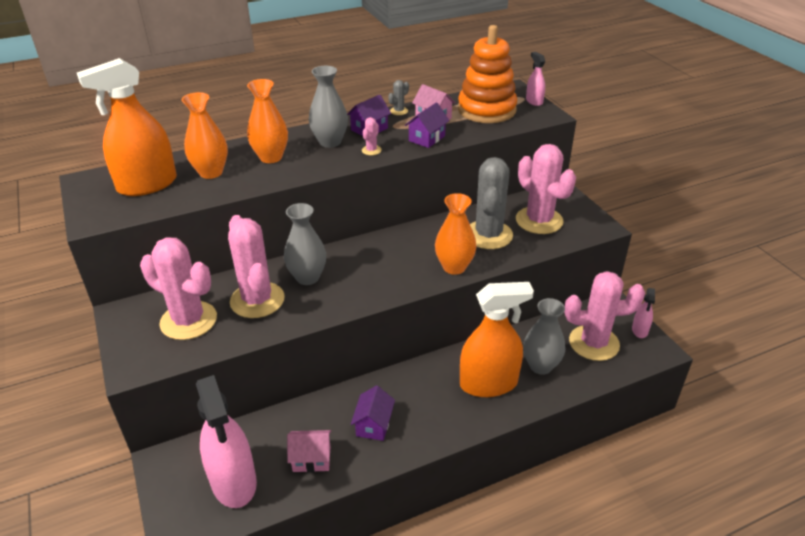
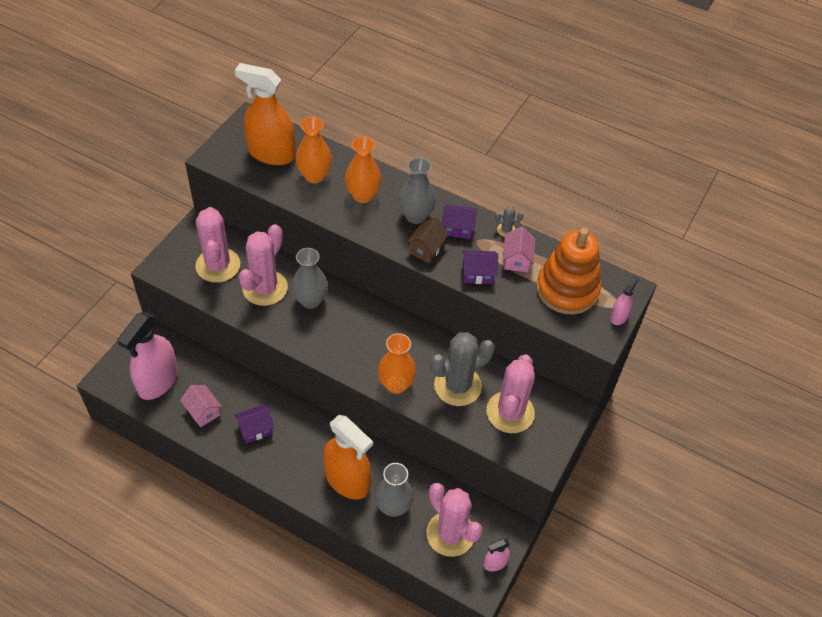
camera: 50 degrees right, 15 degrees up
(371, 150) = (426, 249): pink cactus -> brown house

